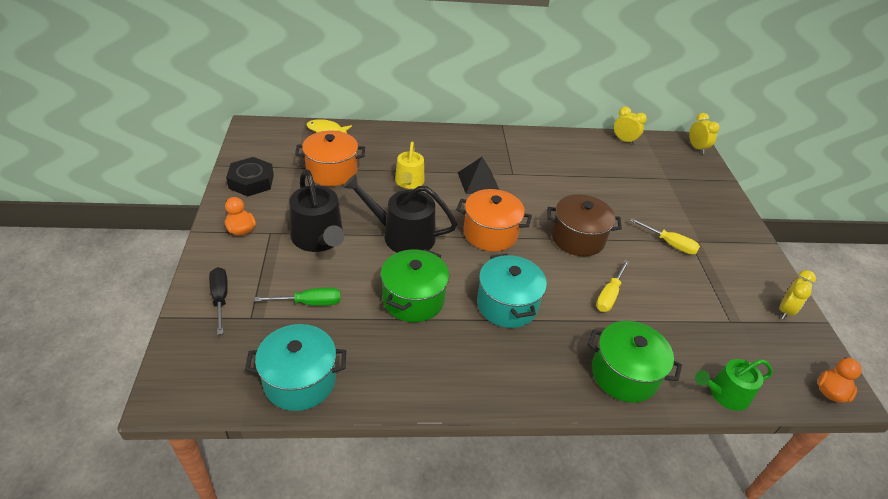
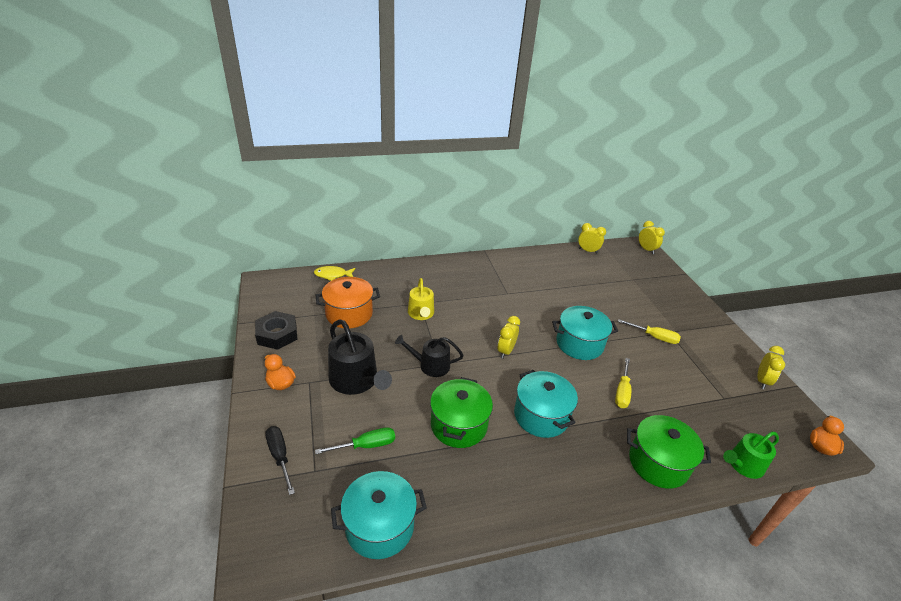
camera: 10 degrees left, 5 degrees down
(402, 235) = (430, 365): black watering can -> black watering can, size x0.64
(478, 181) = (480, 304): black pyramid -> none
(490, 233) = (506, 351): orange pot -> yellow clock
(577, 238) = (579, 344): brown pot -> turquoise pot

